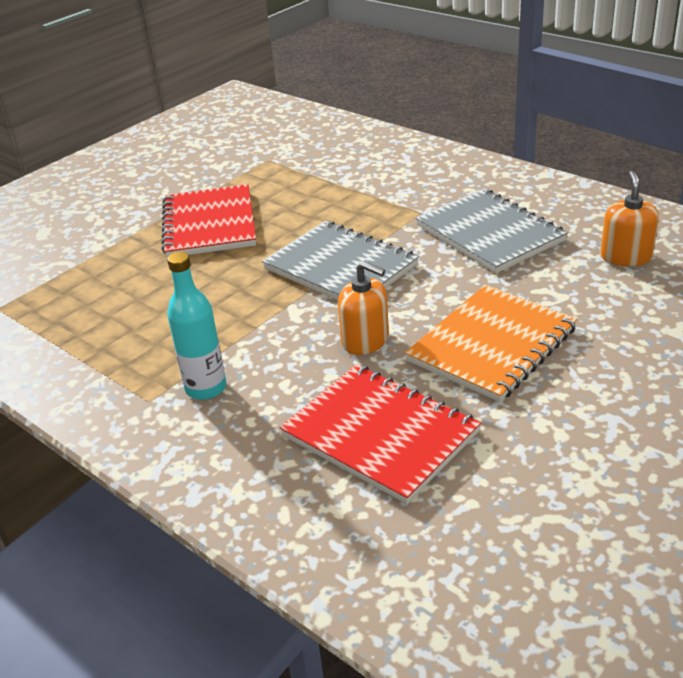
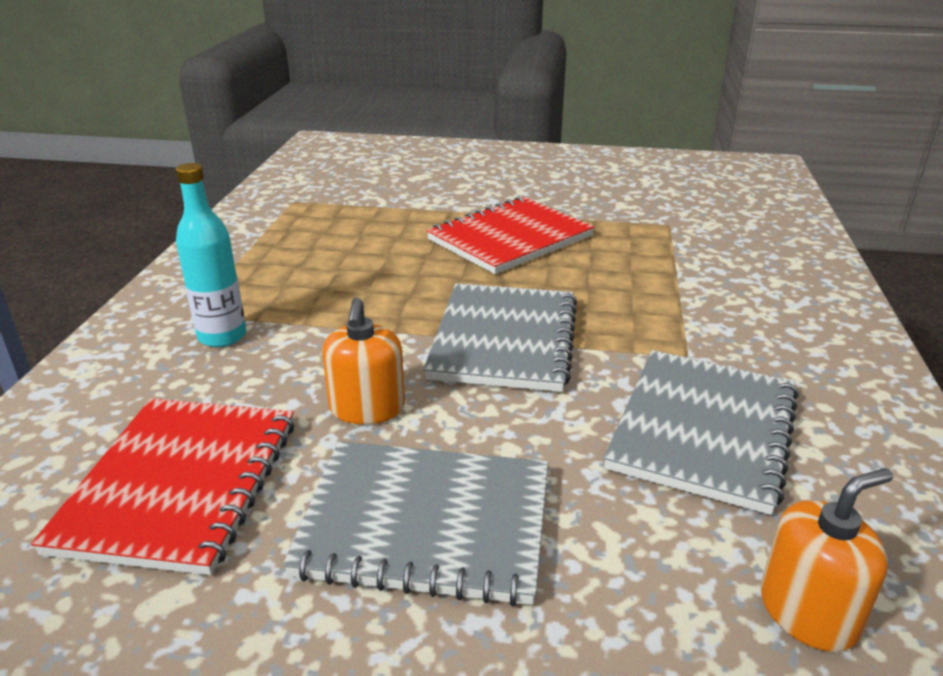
camera: 55 degrees right, 5 degrees down
(492, 345) = (426, 524): orange notebook -> grey notebook

